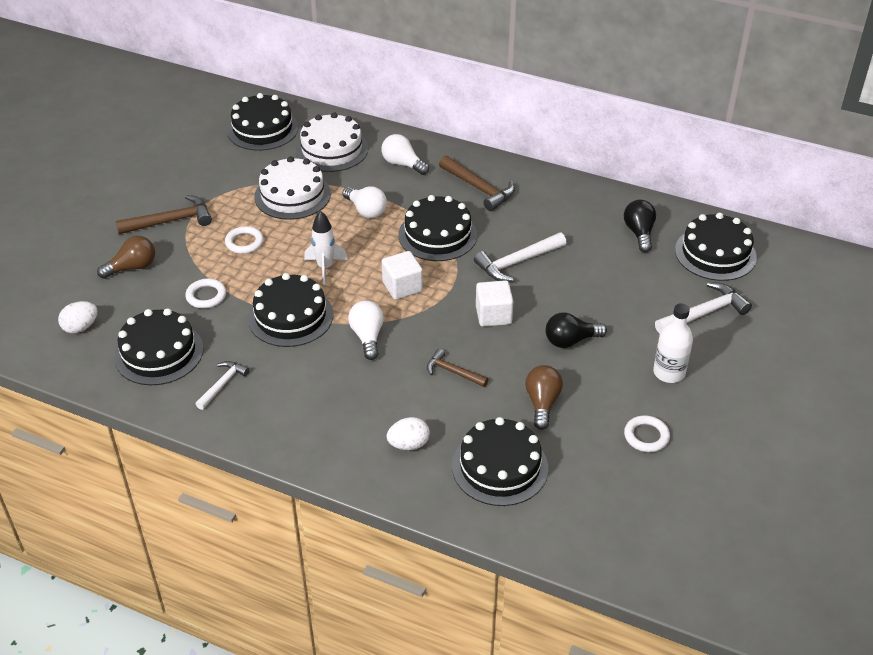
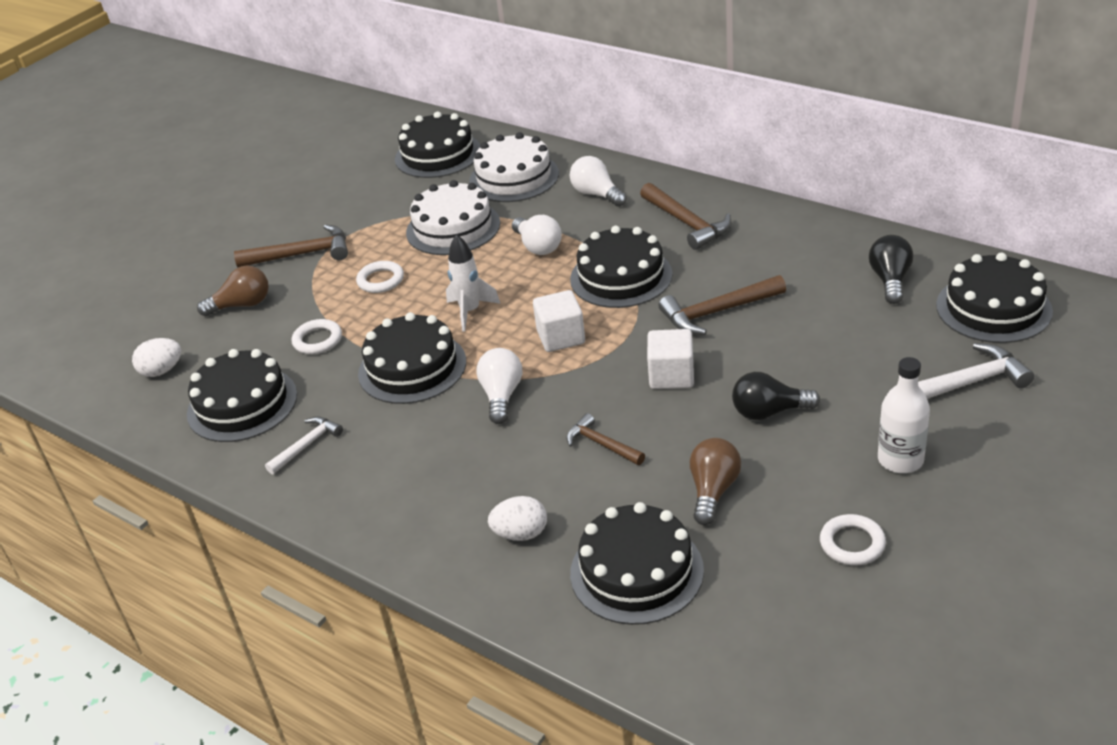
camera: 15 degrees right, 5 degrees down
(517, 262) = (717, 312): white hammer -> brown hammer

